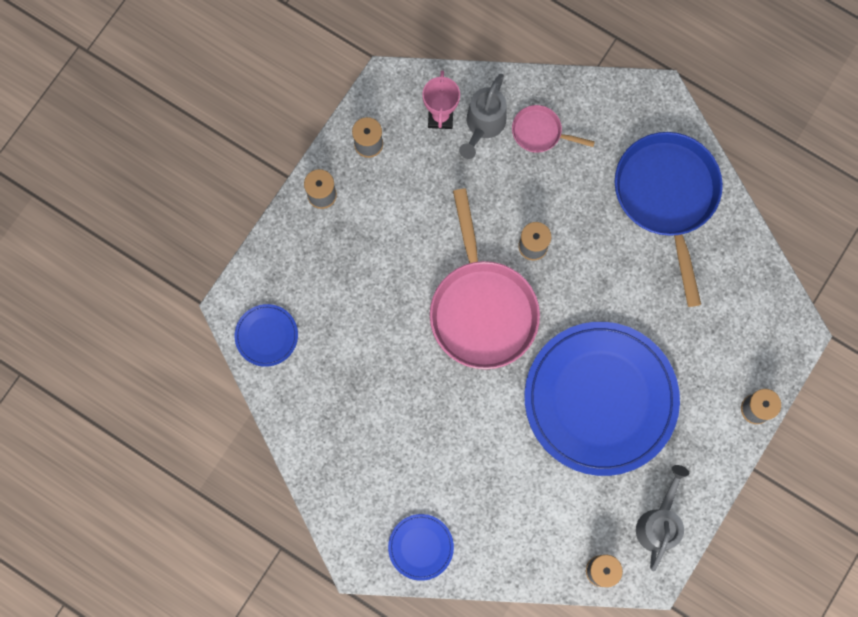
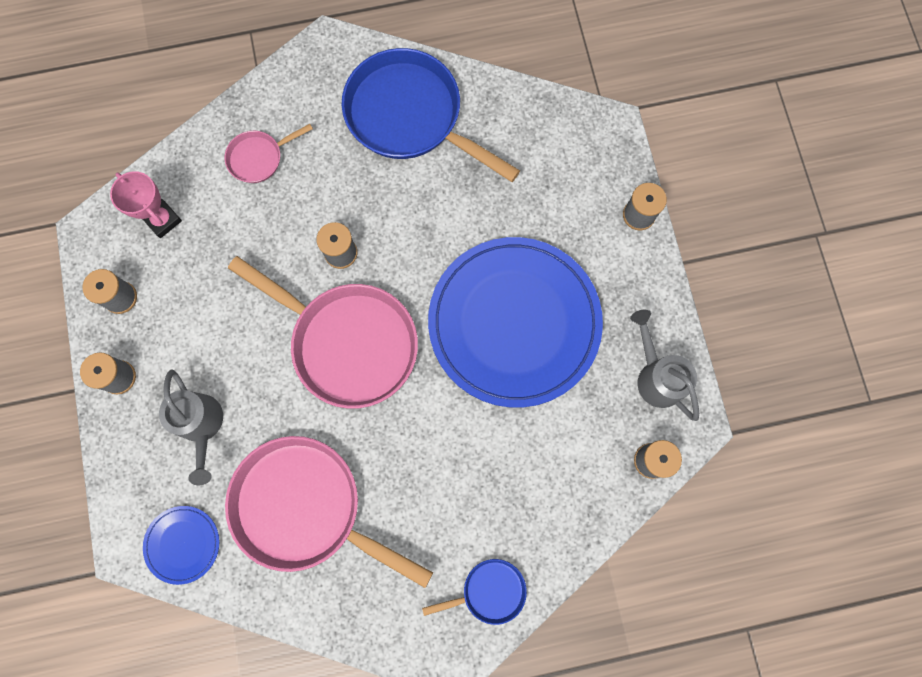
camera: 45 degrees left, 0 degrees up
(359, 386) = (305, 507): none -> pink pan
(421, 547) = (489, 591): blue plate -> blue pan
(483, 125) = (206, 194): grey watering can -> grey watering can (202, 426)

